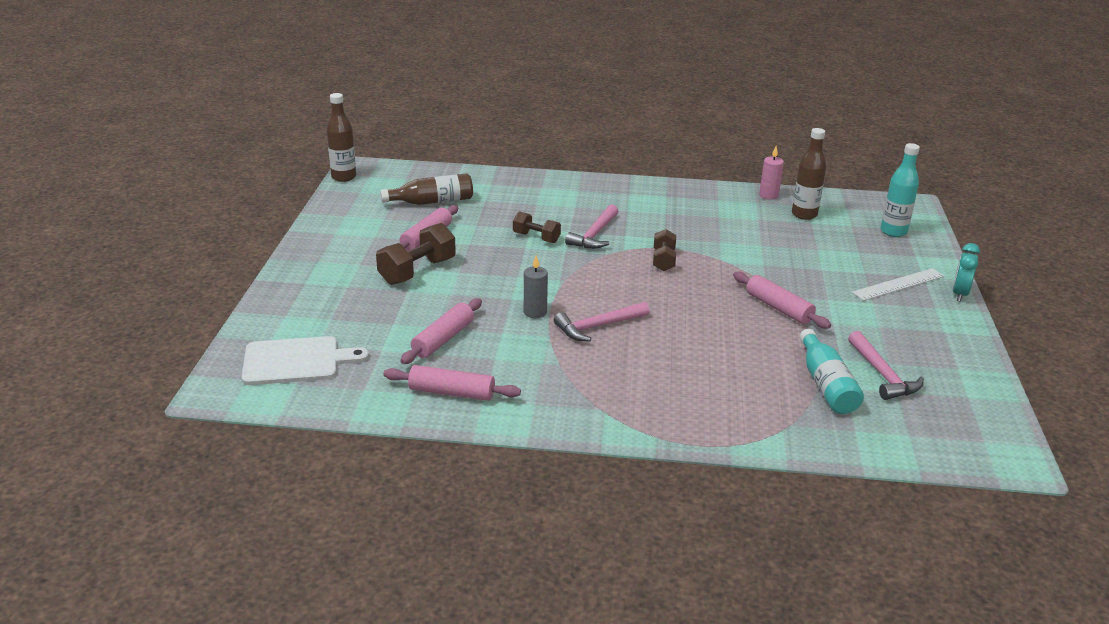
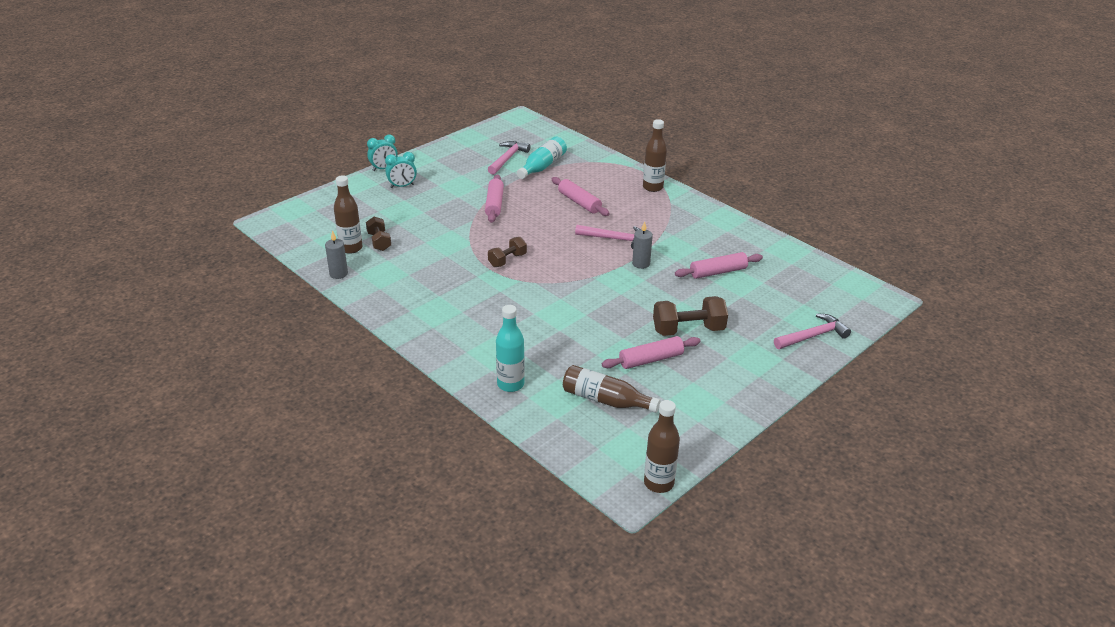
camera: 140 degrees left, 5 degrees up
(296, 361) = (824, 298): white cutting board -> none
(452, 392) = (742, 241): pink rolling pin -> pink rolling pin (579, 202)
(536, 237) = (566, 319): brown dumbbell -> brown dumbbell (379, 242)
(594, 235) = (521, 301): pink hammer -> pink hammer (813, 336)
(652, 422) = (653, 187): none -> brown bottle
(768, 195) = (338, 274): pink candle -> grey candle
(893, 231) = (327, 212): turquoise bottle -> turquoise bottle (510, 384)
(898, 284) = (402, 186): white ruler -> turquoise clock

